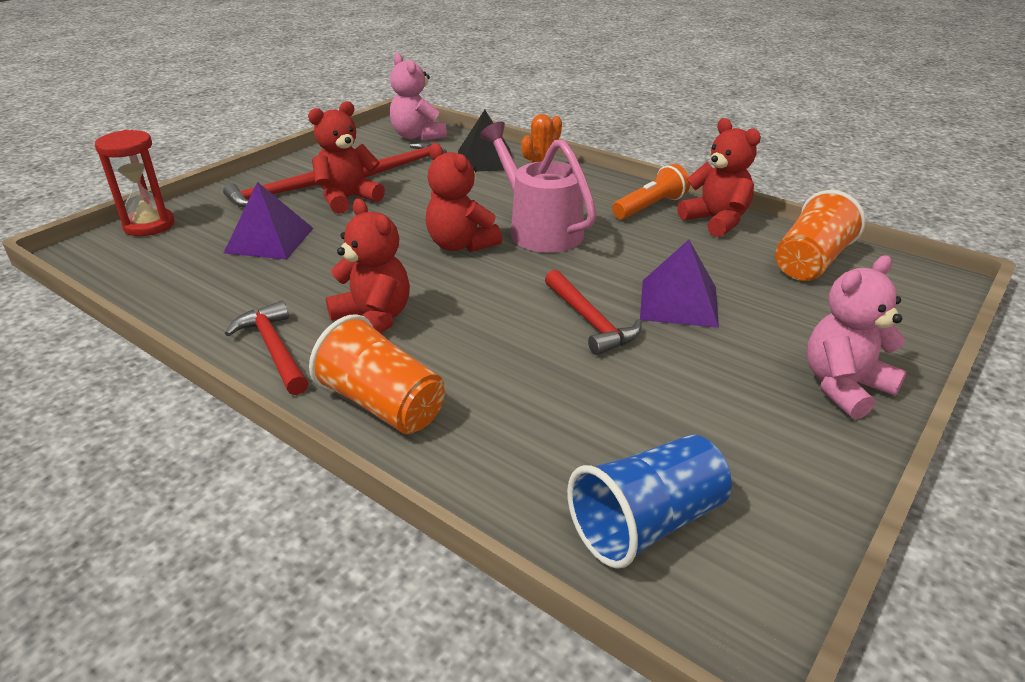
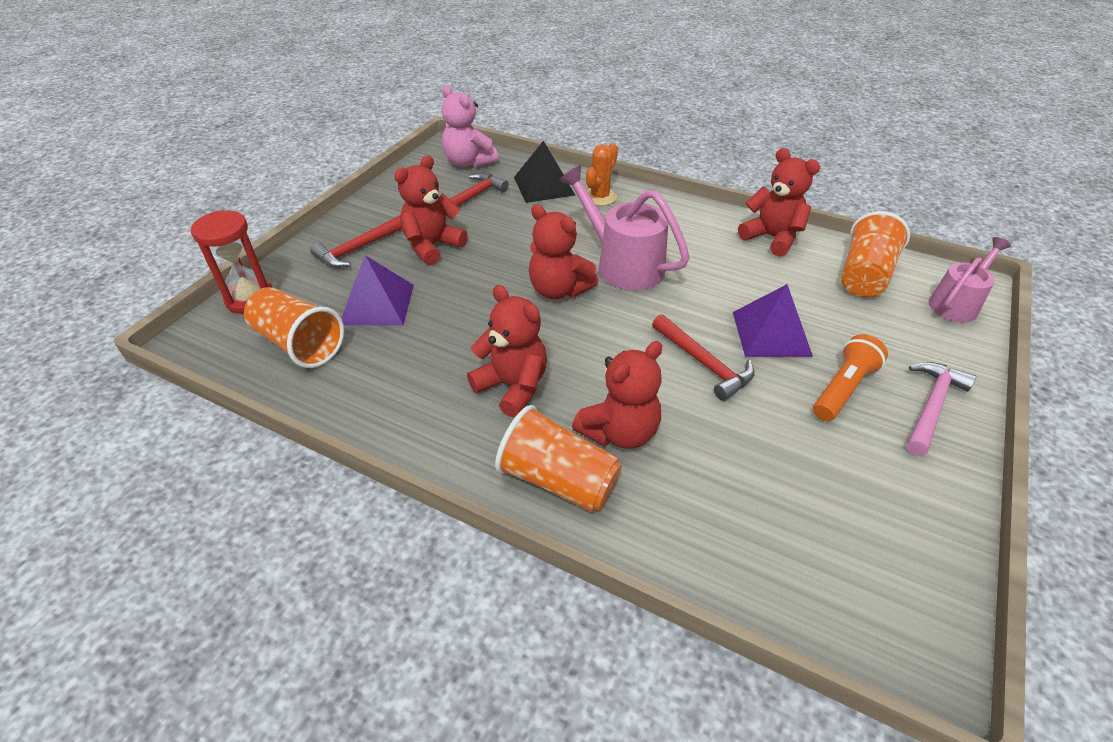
camera: 10 degrees left, 10 degrees up
(177, 264) = (299, 344): none -> orange cup
(274, 349) = (435, 432): red hammer -> none
(469, 370) = (619, 432): none -> red teddy bear
(647, 523) = (824, 570): blue cup -> none
(650, 207) = (710, 227): orange flashlight -> orange flashlight (843, 389)
(844, 387) = (931, 406): pink teddy bear -> pink hammer
(914, 296) = (956, 303): none -> pink watering can

